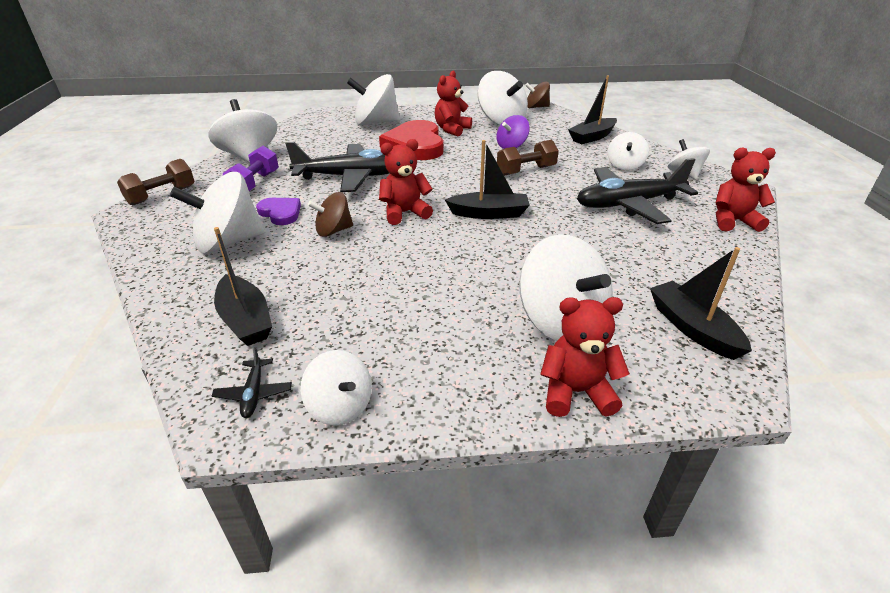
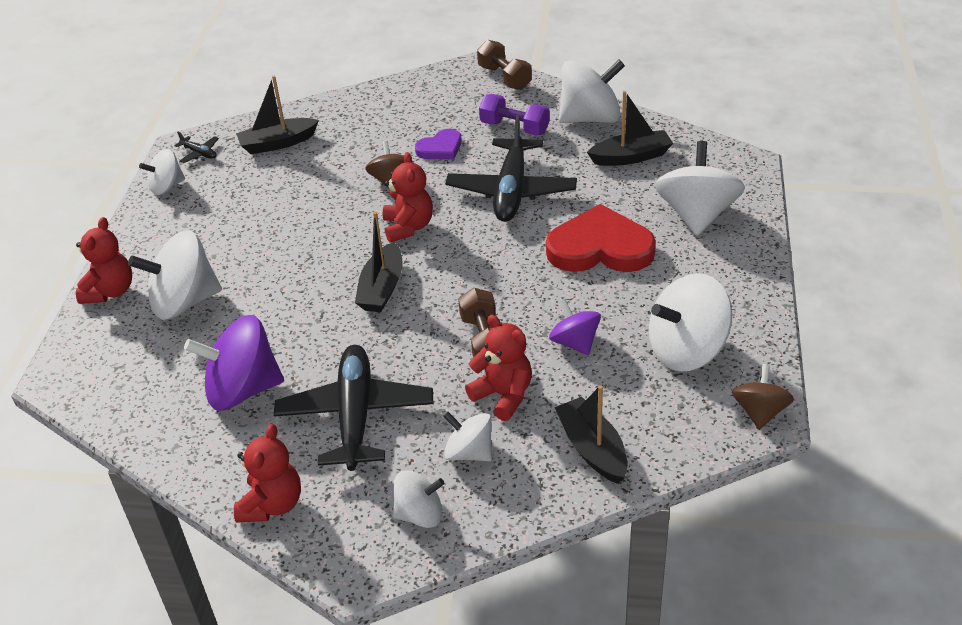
camera: 105 degrees right, 5 degrees up
(228, 242) = (396, 124): white spinning top -> none
(254, 393) = (199, 153): black plane -> black plane turned 150 degrees counterclockwise
(452, 130) = (655, 289): red teddy bear -> red teddy bear (503, 395)
(645, 256) = (242, 390): none -> purple spinning top
(692, 328) = (128, 381): black boat -> black boat (631, 157)

